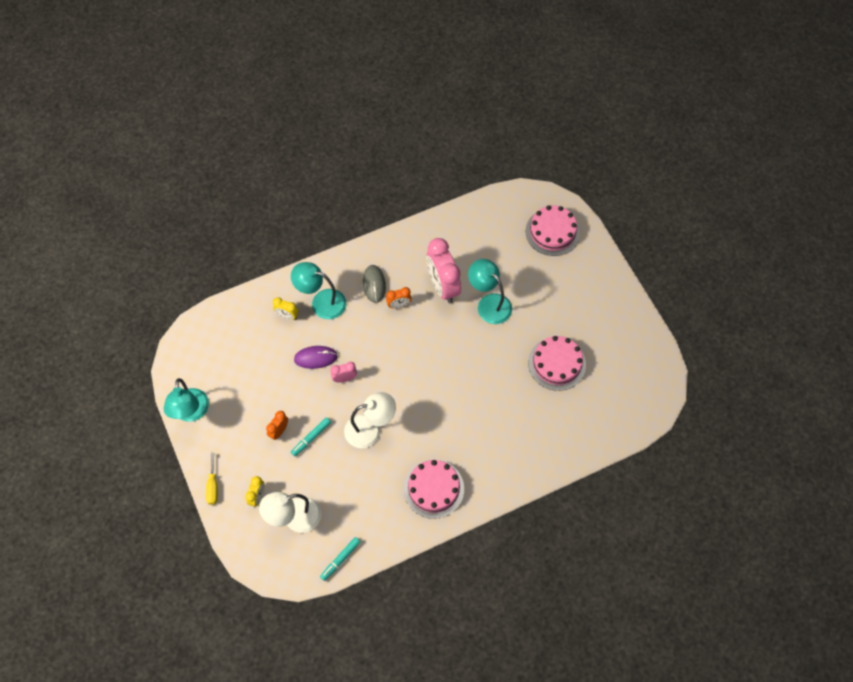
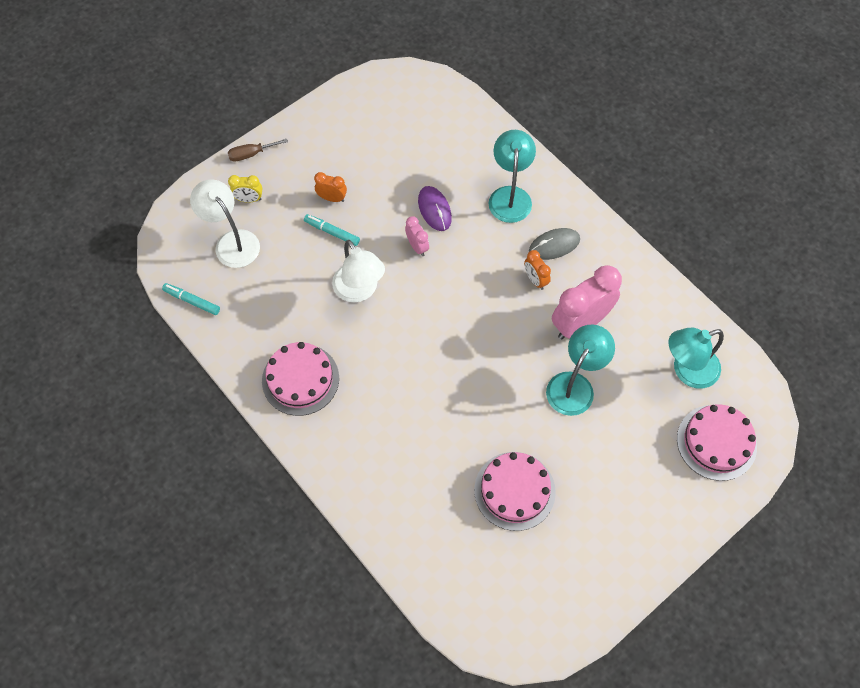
camera: 75 degrees right, 0 degrees up
(191, 412) = (331, 109): turquoise lamp -> turquoise lamp (687, 370)
(213, 486) = (251, 154): yellow screwdriver -> brown screwdriver
(287, 316) = (479, 166): yellow clock -> none

